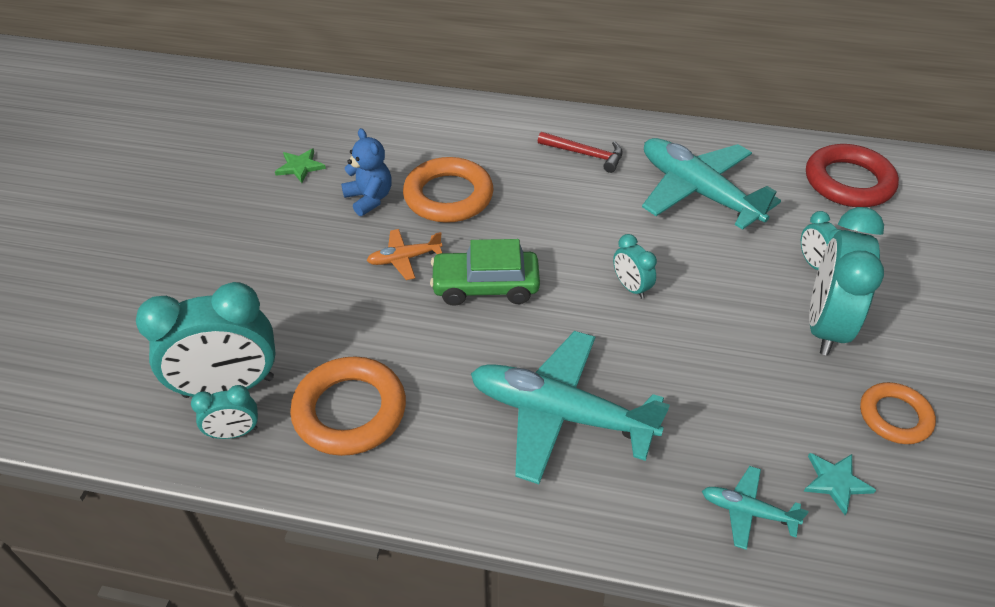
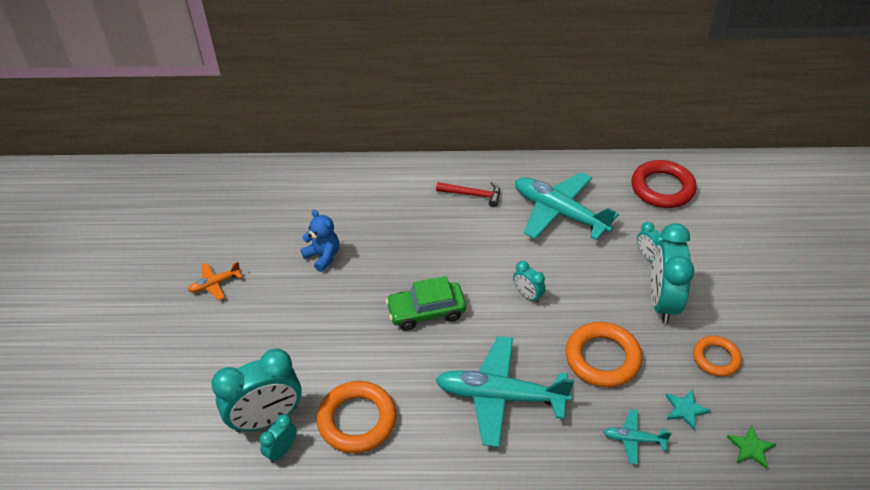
camera: 10 degrees left, 0 degrees up
(234, 433) = (281, 450): turquoise clock -> turquoise clock turned 150 degrees clockwise
(300, 167) = (262, 238): green star -> green star (751, 448)
(404, 259) = (362, 300): orange plane -> orange plane (215, 284)
(448, 196) = (381, 245): orange ring -> orange ring (602, 358)

